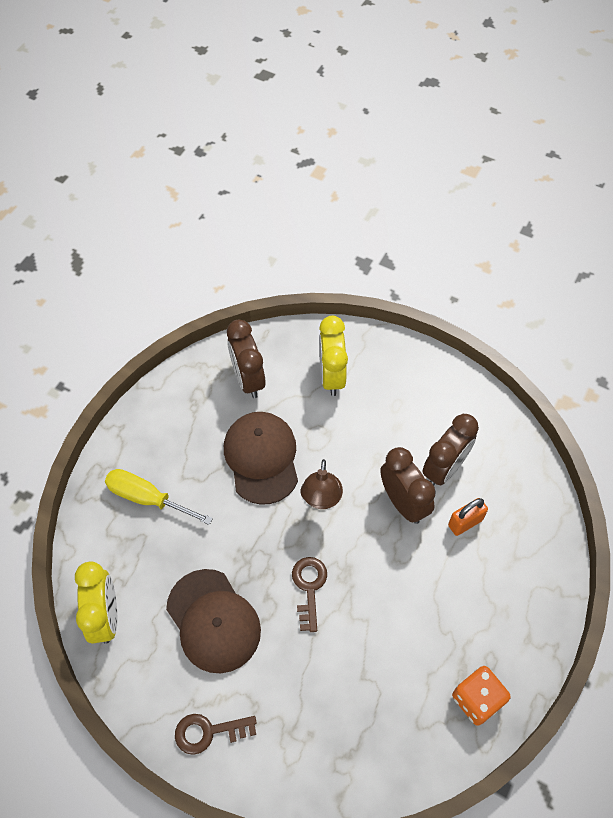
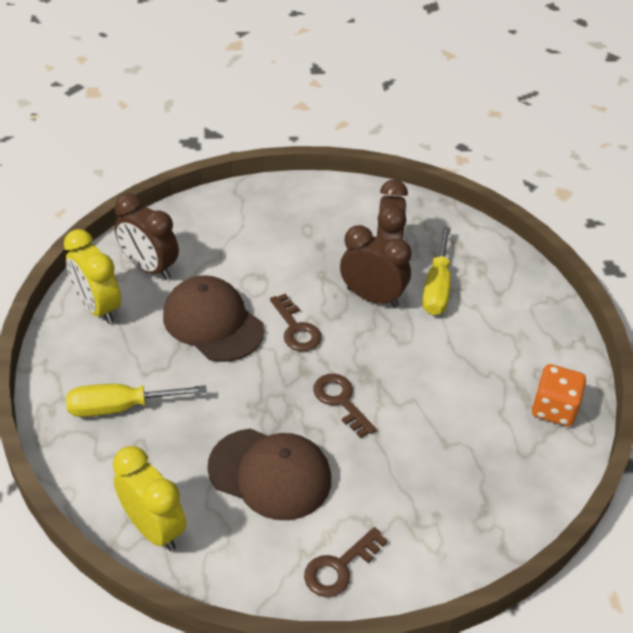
camera: 35 degrees left, 15 degrees down
(321, 499) = (296, 328): brown lamp -> brown key
(331, 376) = (229, 233): yellow clock -> yellow clock (98, 307)
(465, 522) = (437, 287): orange padlock -> yellow screwdriver

